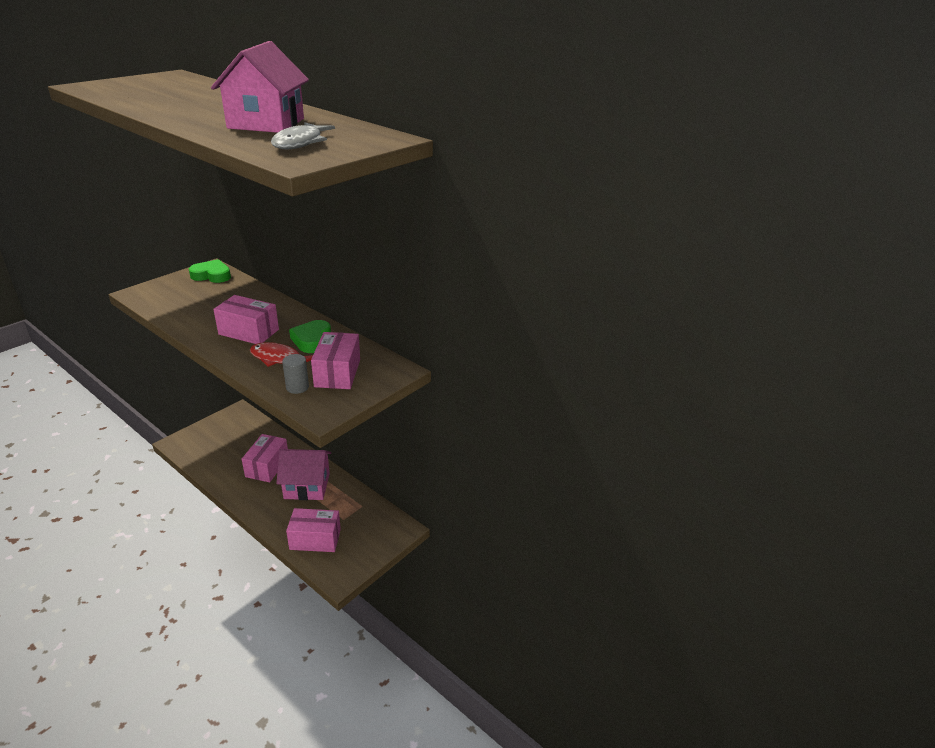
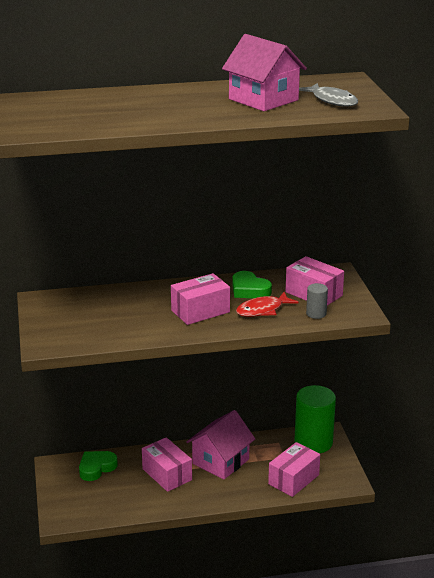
camera: 50 degrees left, 5 degrees down
(212, 275) = (58, 302): green heart -> green heart (96, 468)
(380, 527) = (313, 442): none -> green cylinder

